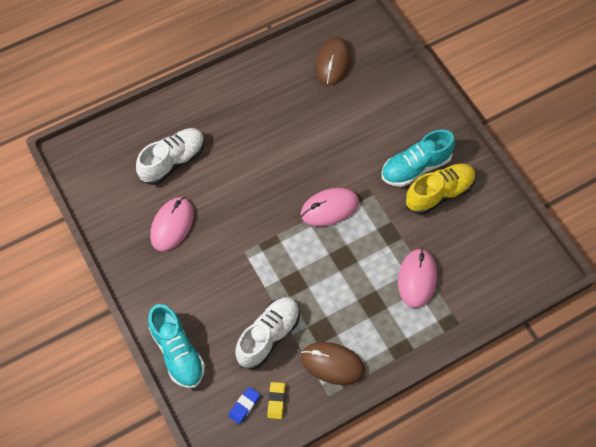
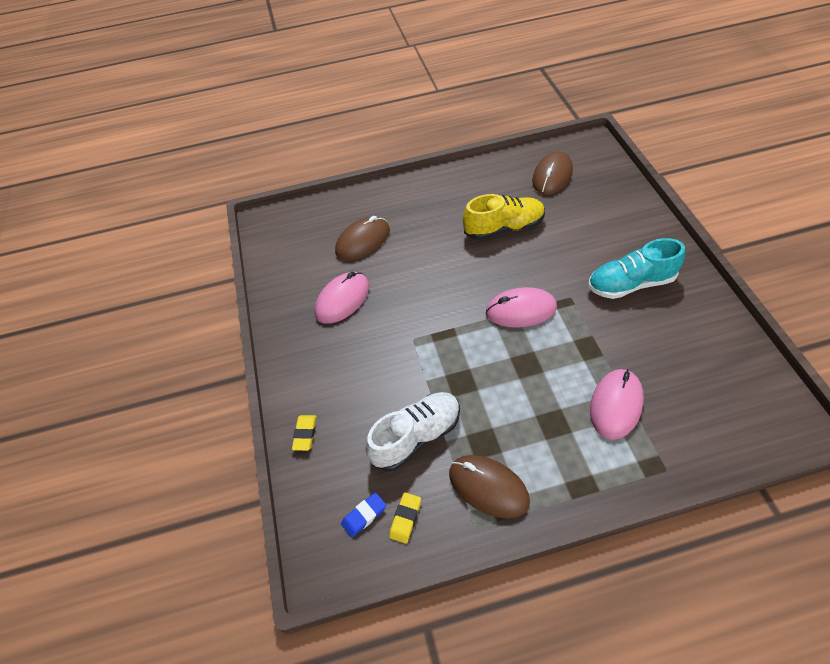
camera: 20 degrees right, 10 degrees down
(173, 161) = (363, 241): white shoe -> brown mouse
(177, 352) = (305, 434): turquoise shoe -> yellow eraser
(439, 193) = (656, 314): yellow shoe -> yellow shoe (504, 228)

